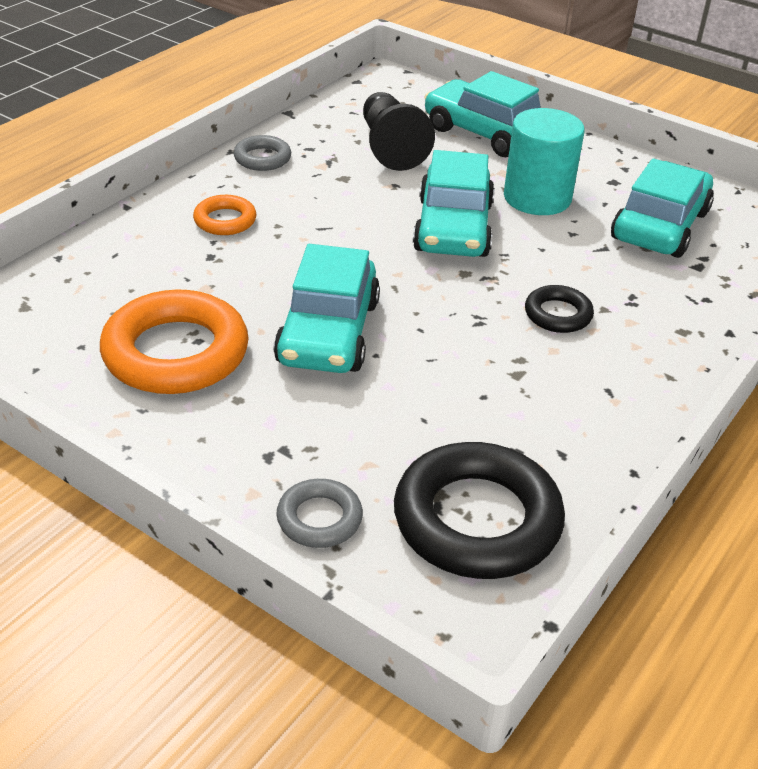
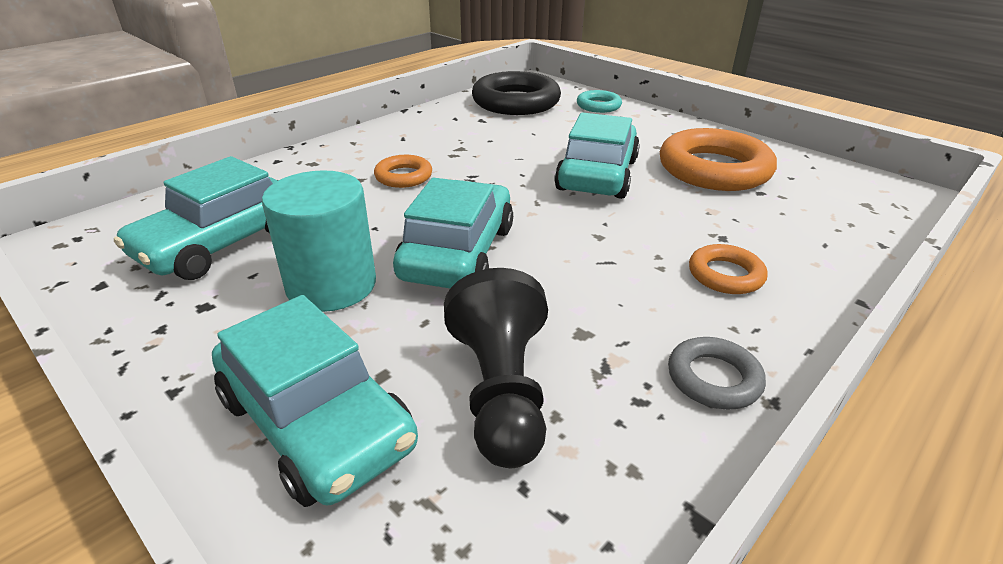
camera: 170 degrees left, 5 degrees down
(319, 518) = (598, 106): grey ring -> turquoise ring
(558, 314) = (403, 176): black ring -> orange ring

